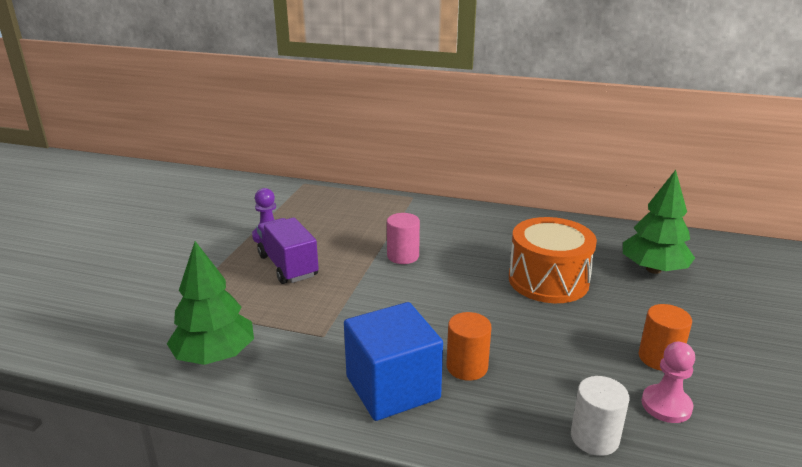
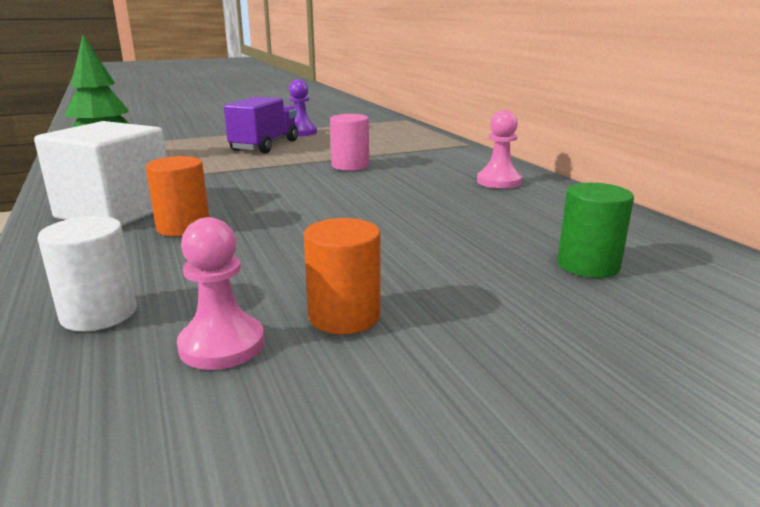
camera: 50 degrees right, 5 degrees down
(392, 387) = (115, 211): blue cube -> white cube
(506, 228) = (498, 182): none -> pink pawn
(548, 280) = (424, 220): orange drum -> none
(653, 269) = (588, 265): green tree -> green cylinder

